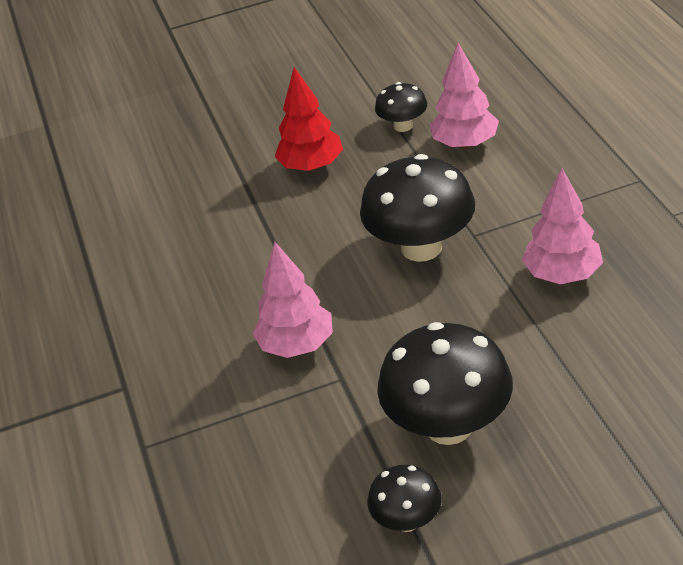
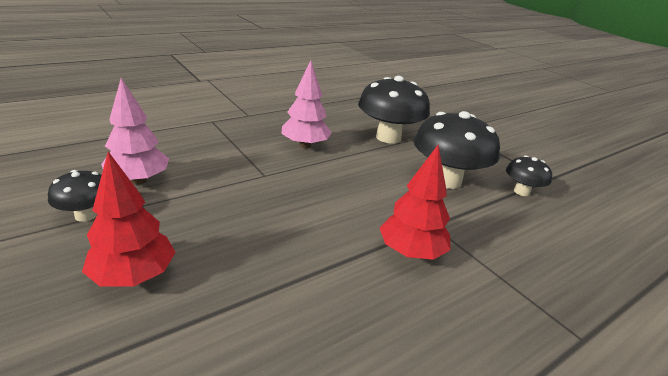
camera: 115 degrees left, 10 degrees down
(297, 345) = (411, 252): pink tree -> red tree
(421, 247) = (279, 196): black mushroom -> black mushroom (388, 137)

